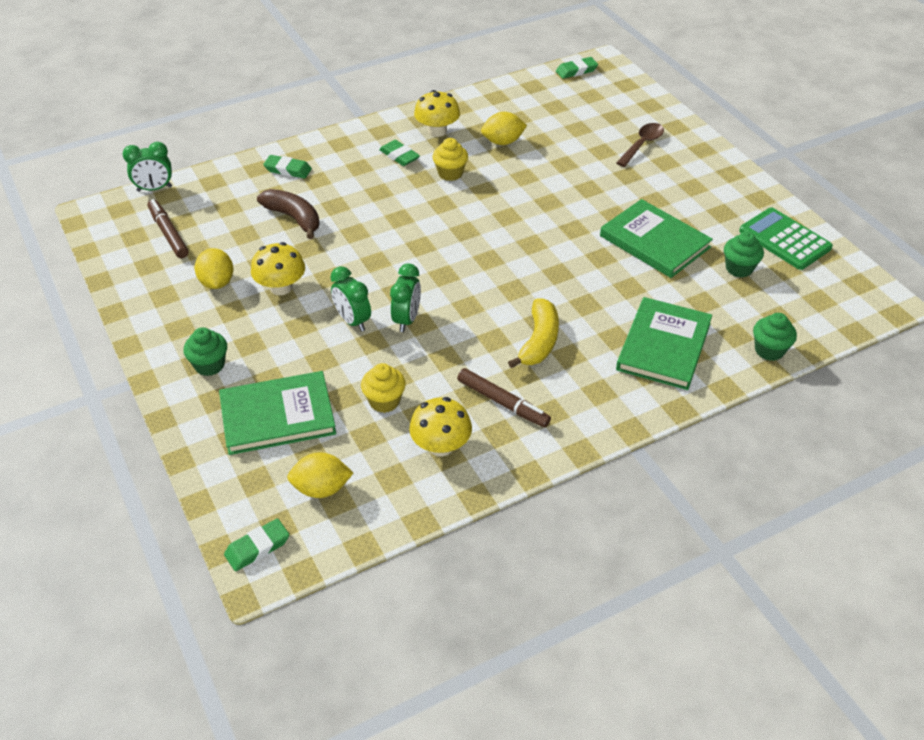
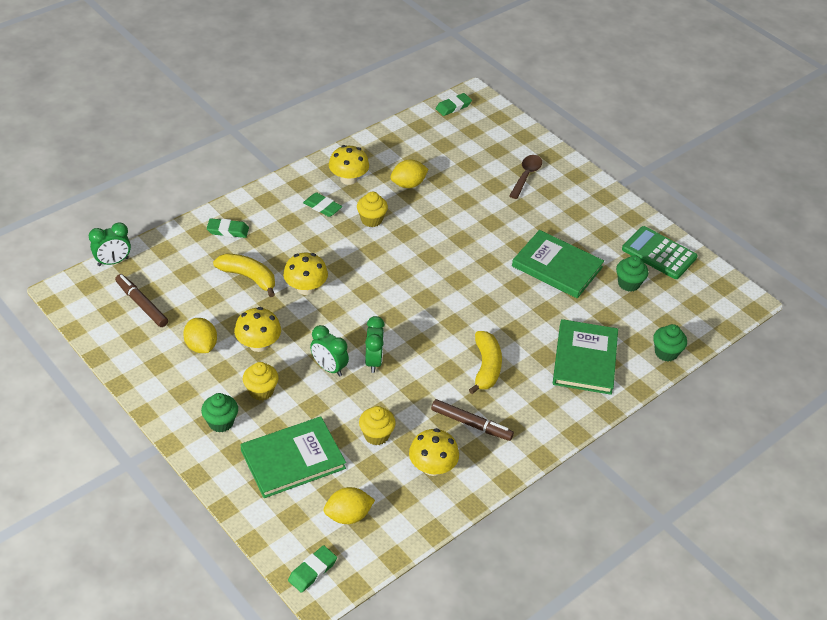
camera: 15 degrees left, 0 degrees up
(267, 337) = (261, 391): none -> yellow cupcake
(294, 218) = (248, 277): brown banana -> yellow banana
(353, 235) = (305, 288): none -> yellow mushroom

